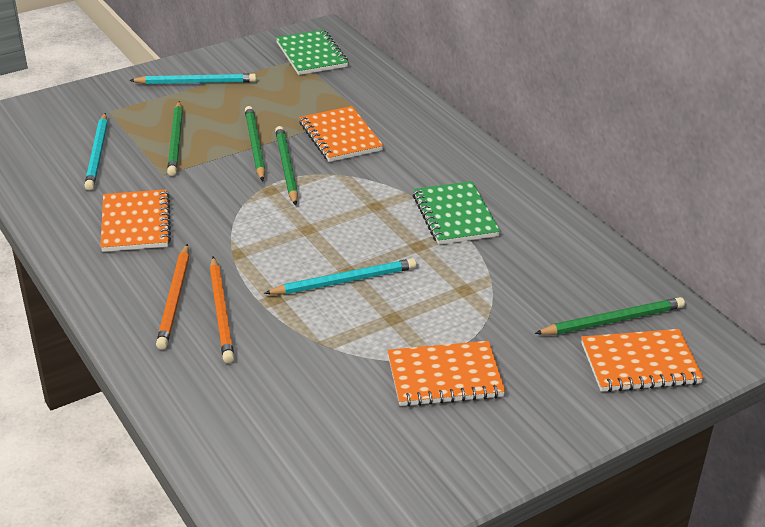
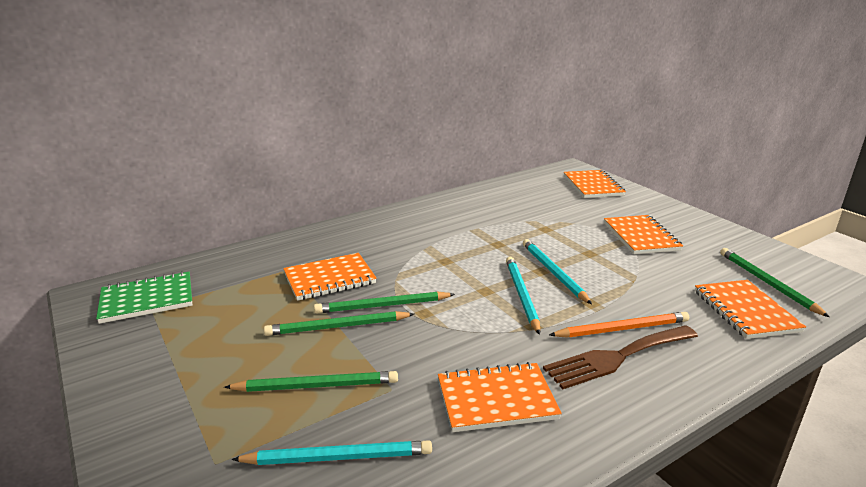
camera: 90 degrees left, 10 degrees down
(175, 299) = (617, 357): orange pencil -> brown fork
(196, 82) = (169, 382): turquoise pencil -> turquoise pencil (521, 295)
(239, 420) = (745, 311): none -> orange notebook
(454, 216) = (455, 231): green notebook -> none
(613, 320) = (557, 190): green pencil -> green pencil (767, 283)

